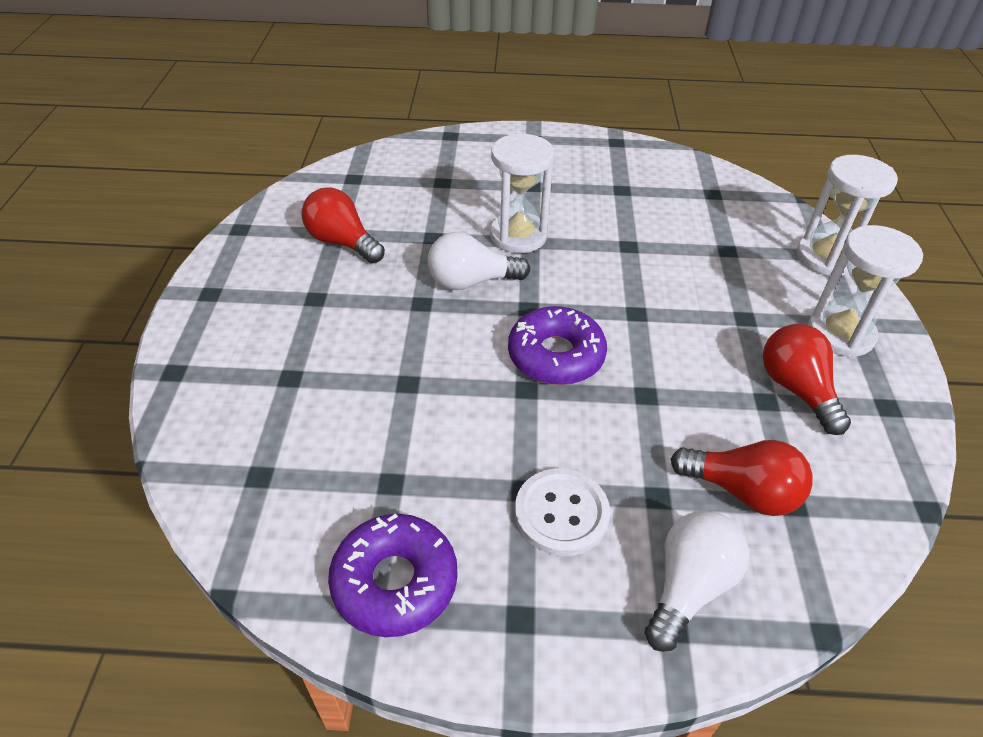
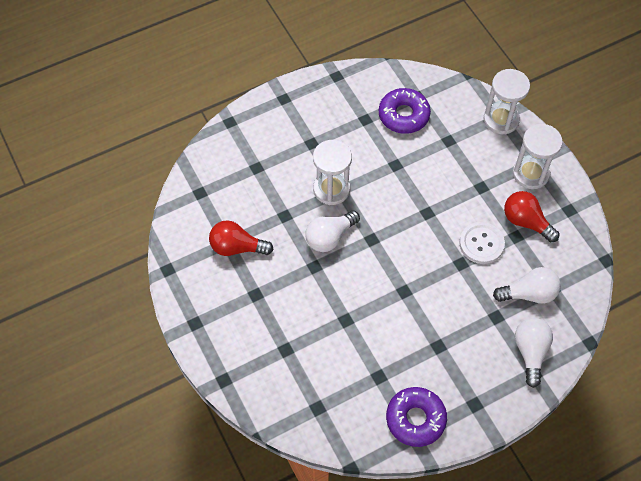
camera: 30 degrees left, 15 degrees up
(556, 355) = (405, 263): purple donut -> purple donut (403, 115)
(561, 513) = (461, 348): white button -> white button (481, 244)
(742, 491) = (529, 294): red light bulb -> white light bulb

